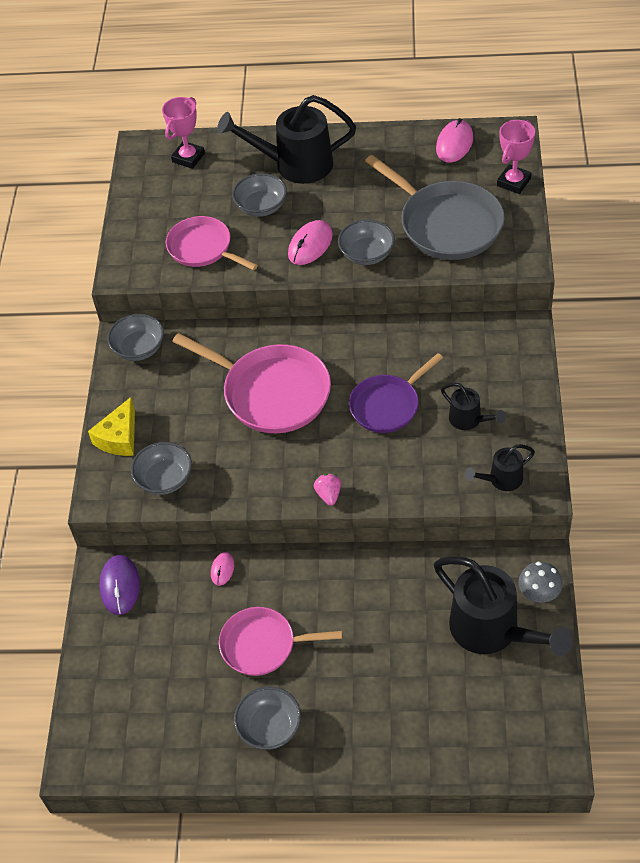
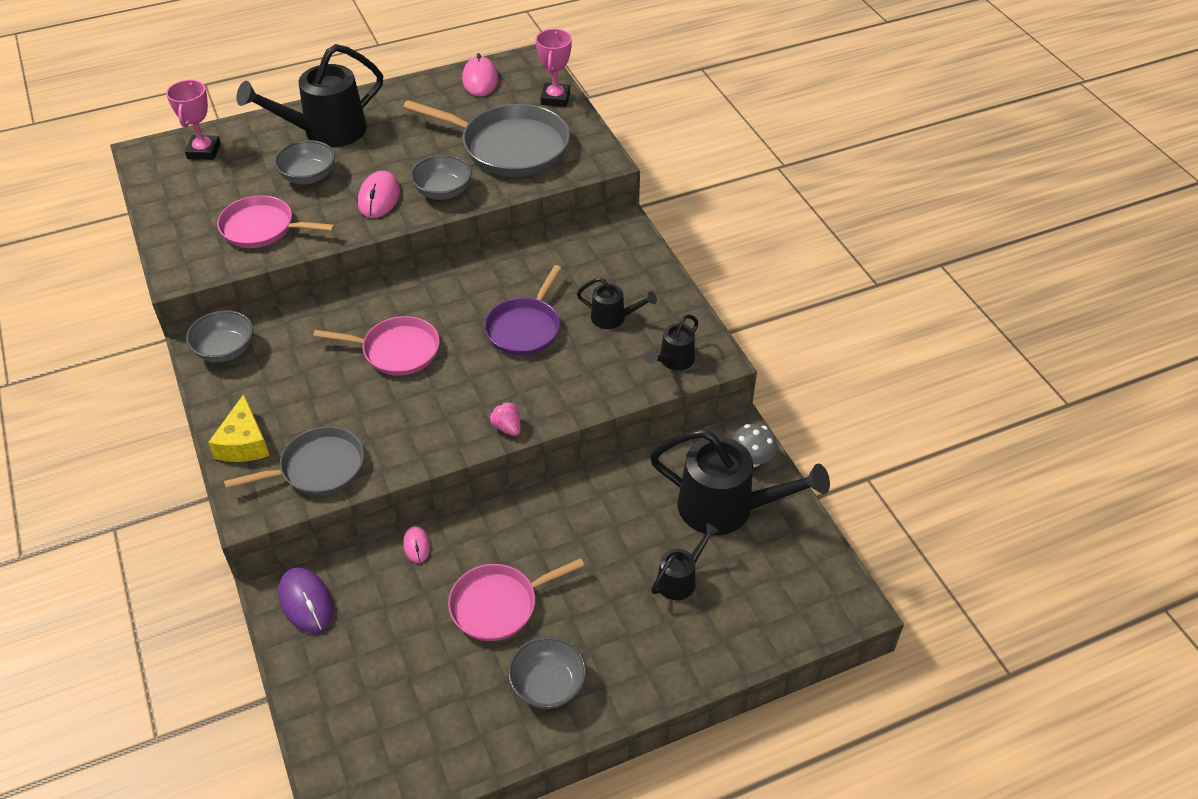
camera: 30 degrees left, 5 degrees down
(164, 479) = (318, 468): grey bowl -> grey pan
(271, 392) = (396, 351): pink pan -> pink pan, size x0.64
(420, 679) = (680, 579): none -> black watering can

